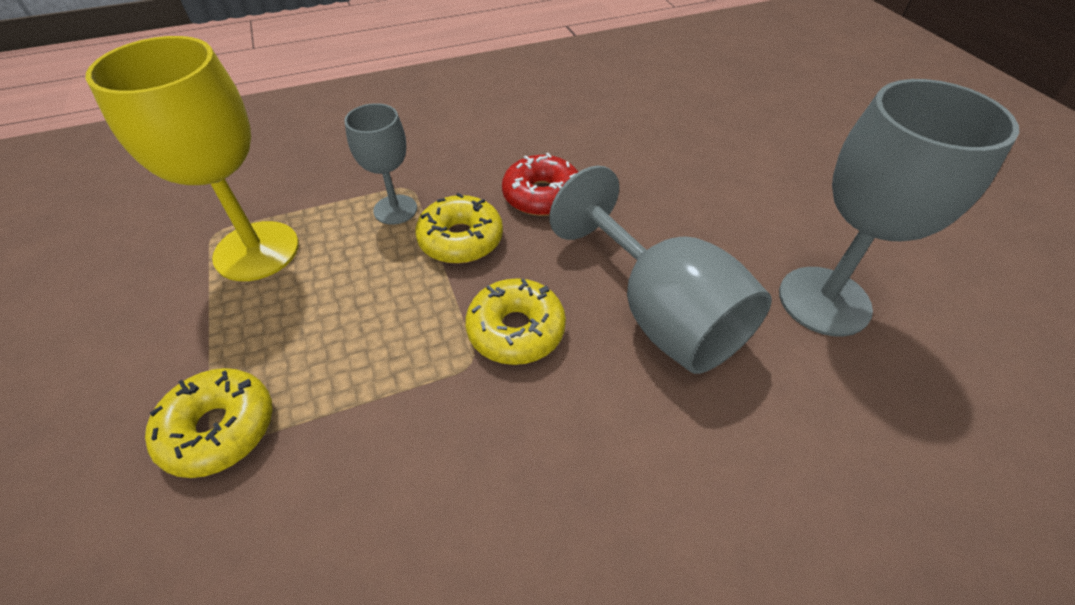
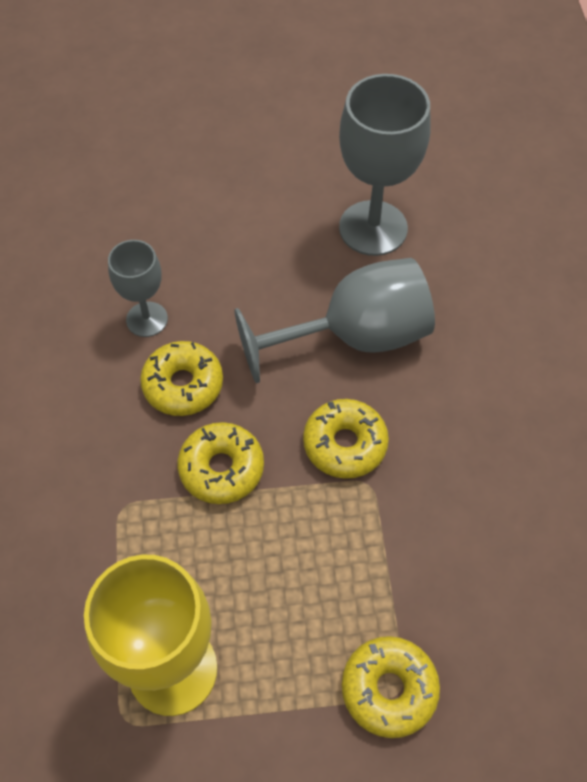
camera: 75 degrees left, 10 degrees up
(395, 209) = (155, 524): grey goblet -> grey goblet (147, 319)
(541, 196) = (183, 385): red donut -> yellow donut

